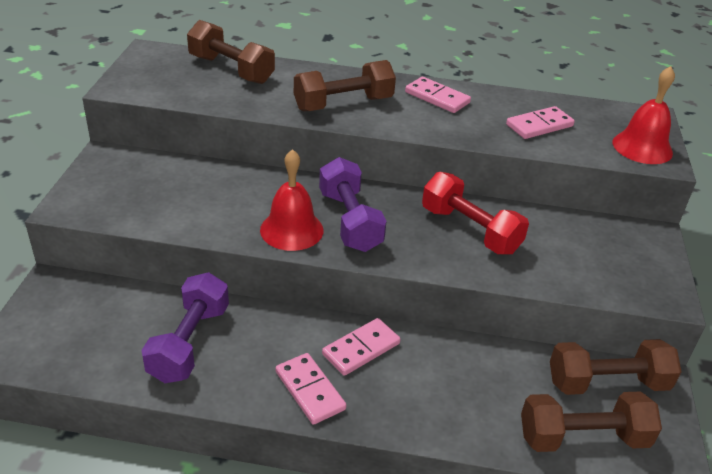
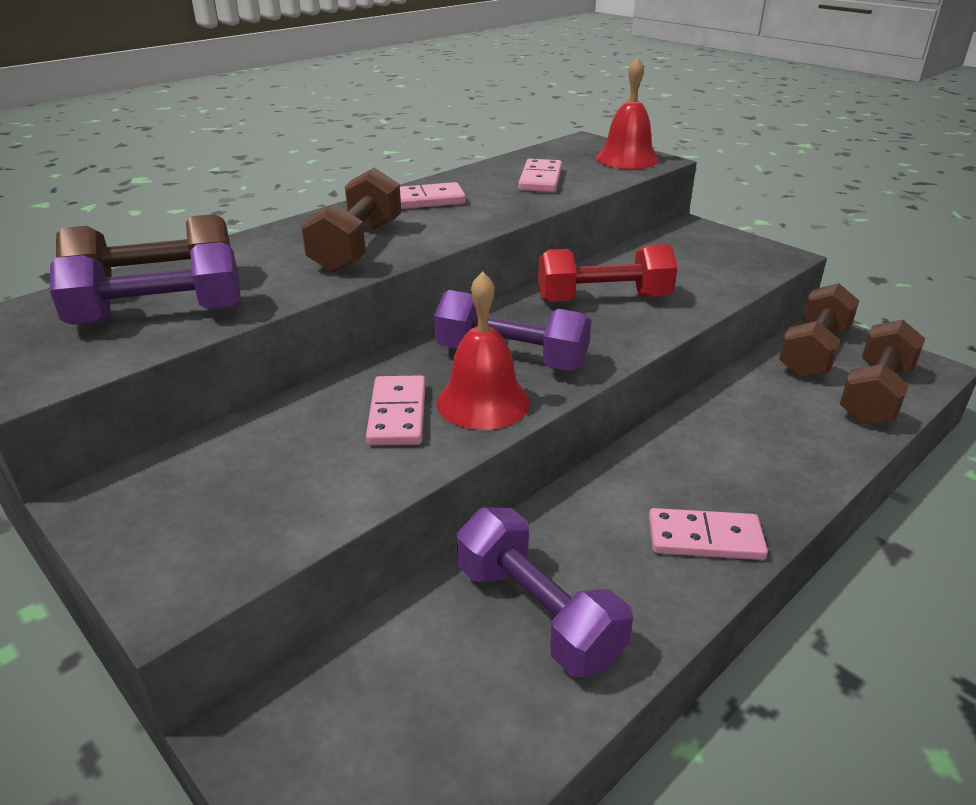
camera: 50 degrees left, 5 degrees down
(202, 86) = (158, 316): none -> purple dumbbell
(361, 349) = (664, 470): pink domino -> pink domino (398, 414)

